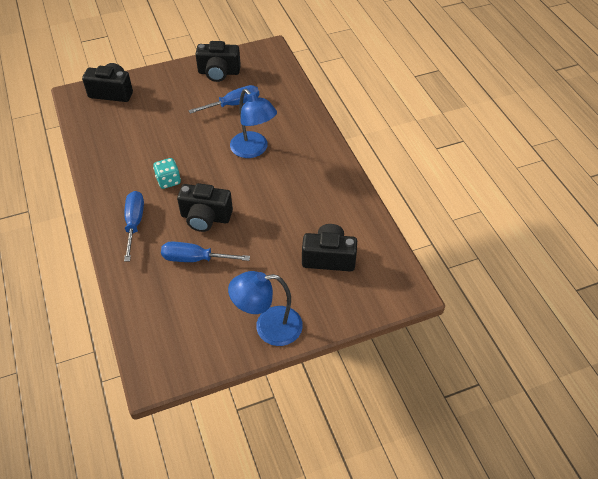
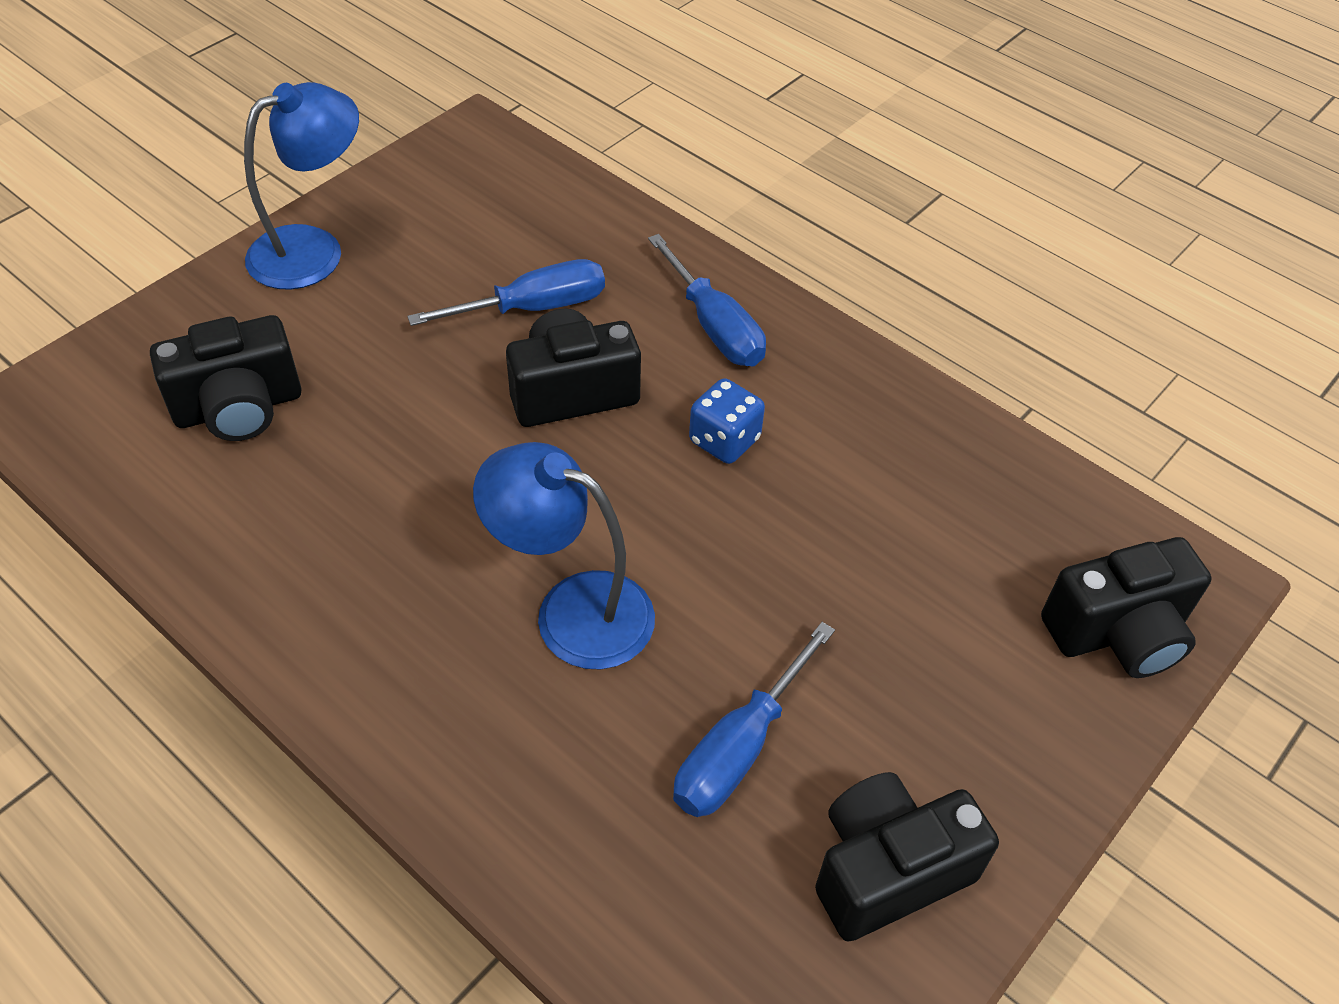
camera: 150 degrees right, 0 degrees up
(168, 181) = (724, 440): turquoise dice -> blue dice

